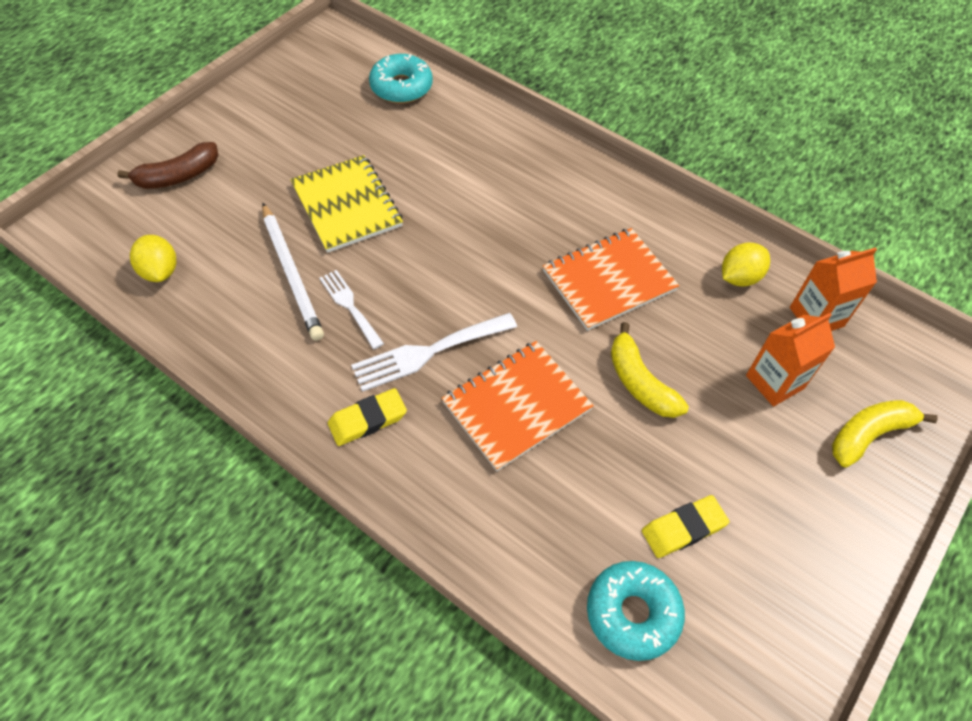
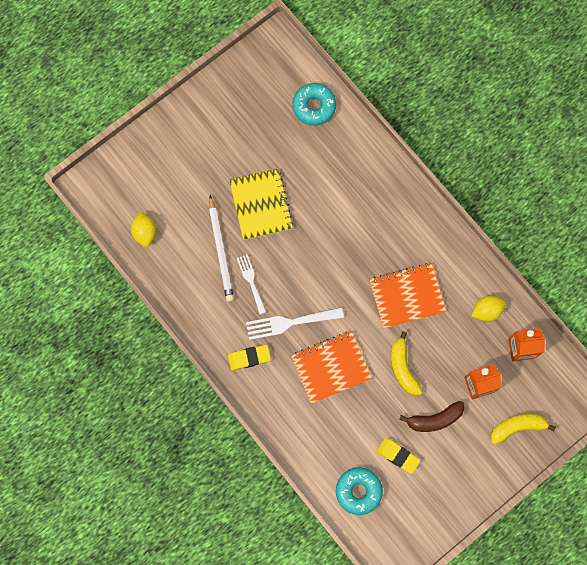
camera: 15 degrees right, 20 degrees up
(178, 176) = (159, 158): brown banana -> brown banana (434, 419)
(683, 528) = (398, 455): yellow eraser -> yellow eraser turned 45 degrees clockwise

